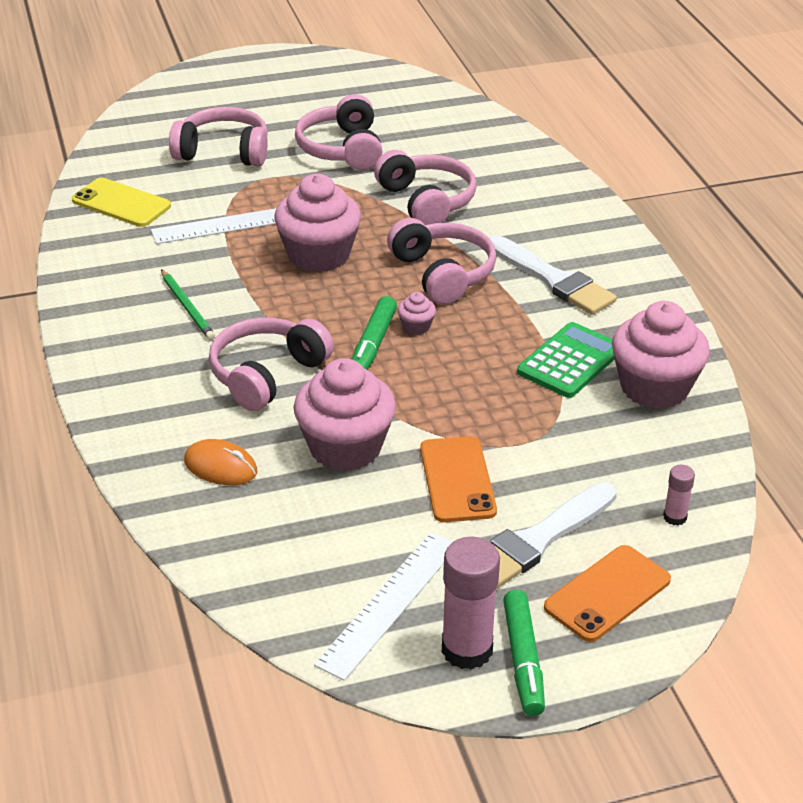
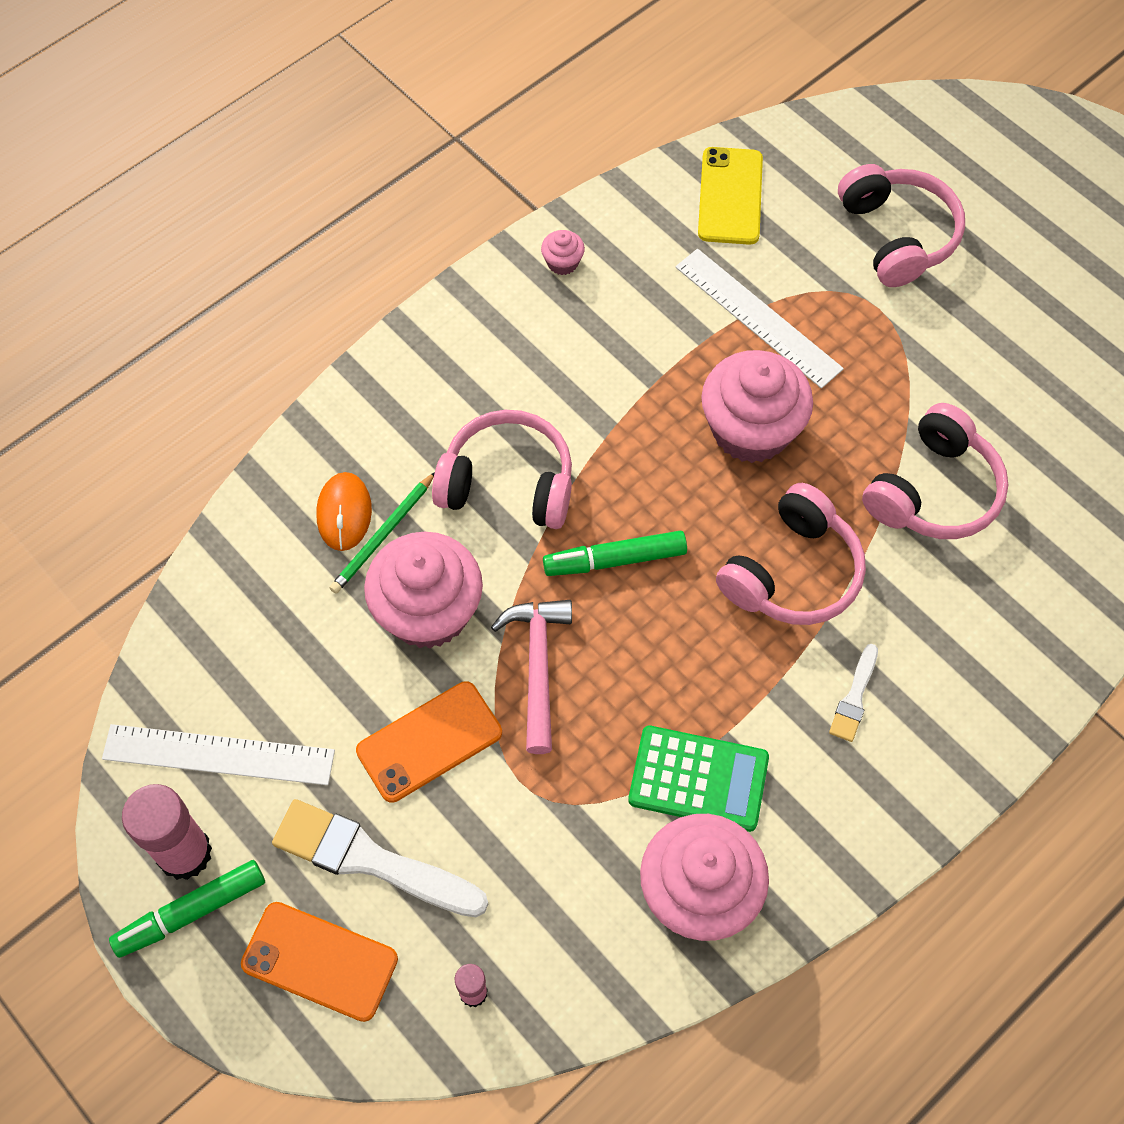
camera: 65 degrees right, 25 degrees up
(187, 307) = (581, 354): green pencil -> green pencil (383, 535)
(342, 149) = (988, 350): pink headphones -> none
(416, 326) = (673, 588): pink cupcake -> pink cupcake (562, 262)
(432, 407) = (537, 666): none -> pink hammer
(552, 279) = (854, 697): white brush -> white brush, size x0.50

